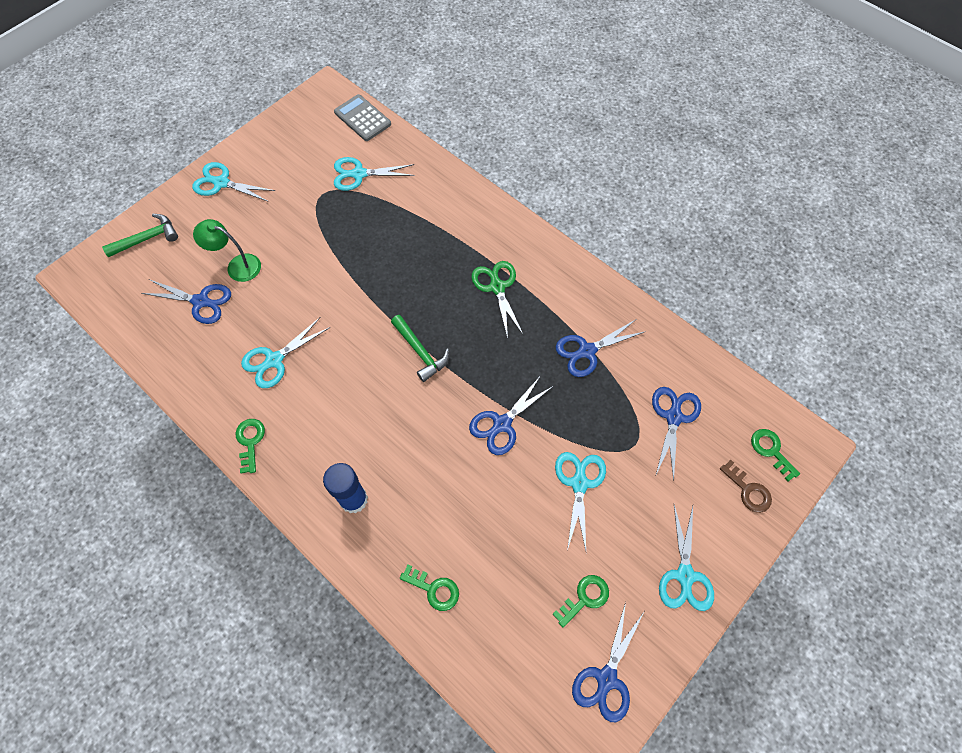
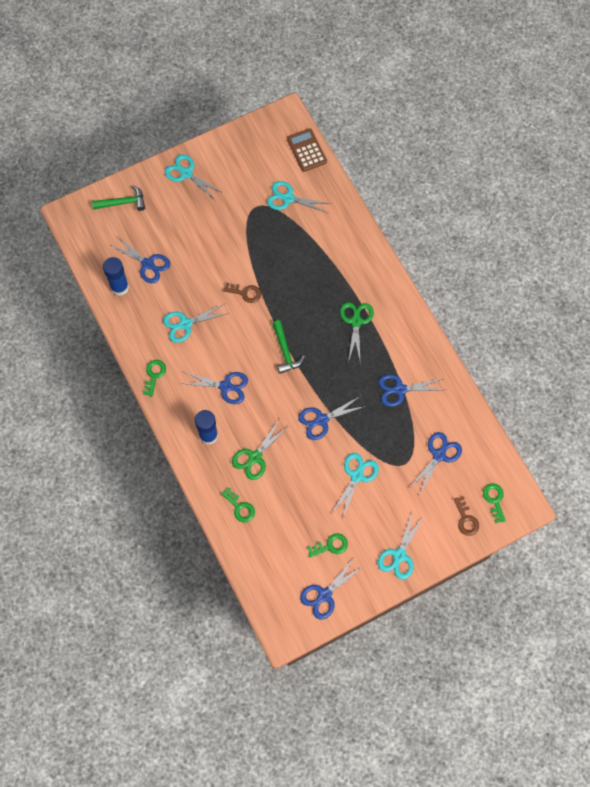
camera: 20 degrees right, 5 degrees up
(170, 342) = (120, 287): none -> blue glue stick
(237, 266) = (180, 245): green lamp -> none
(342, 297) = (245, 293): none -> brown key
(356, 423) = (225, 386): none -> blue scissors
(362, 118) = (306, 150): grey calculator -> brown calculator
(430, 507) = (255, 457): none -> green scissors

